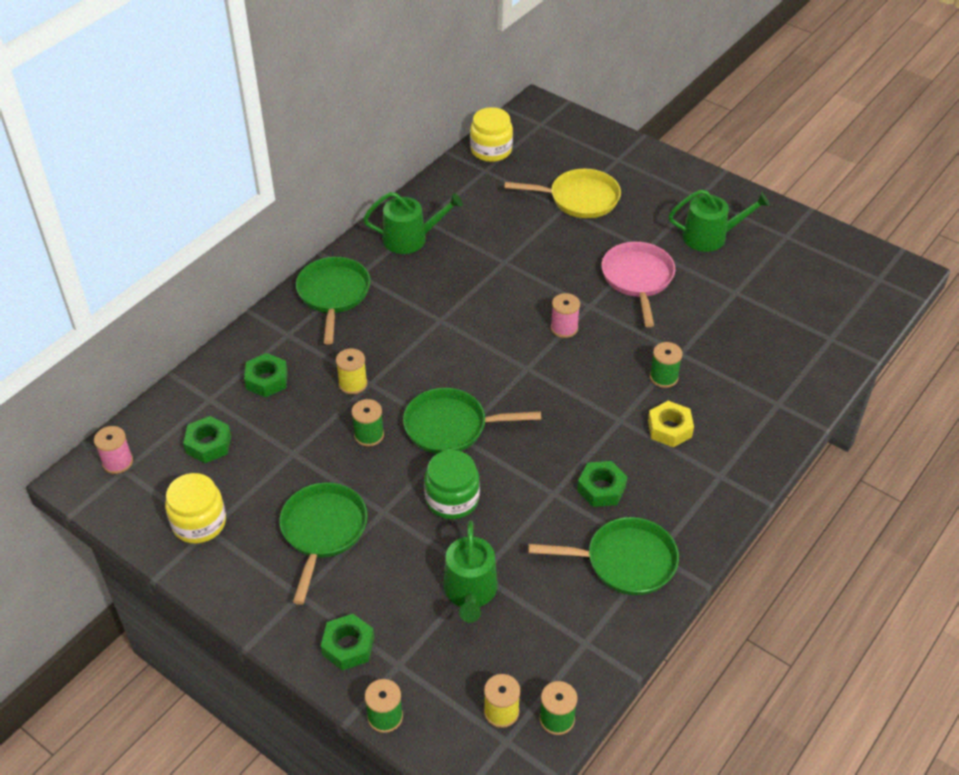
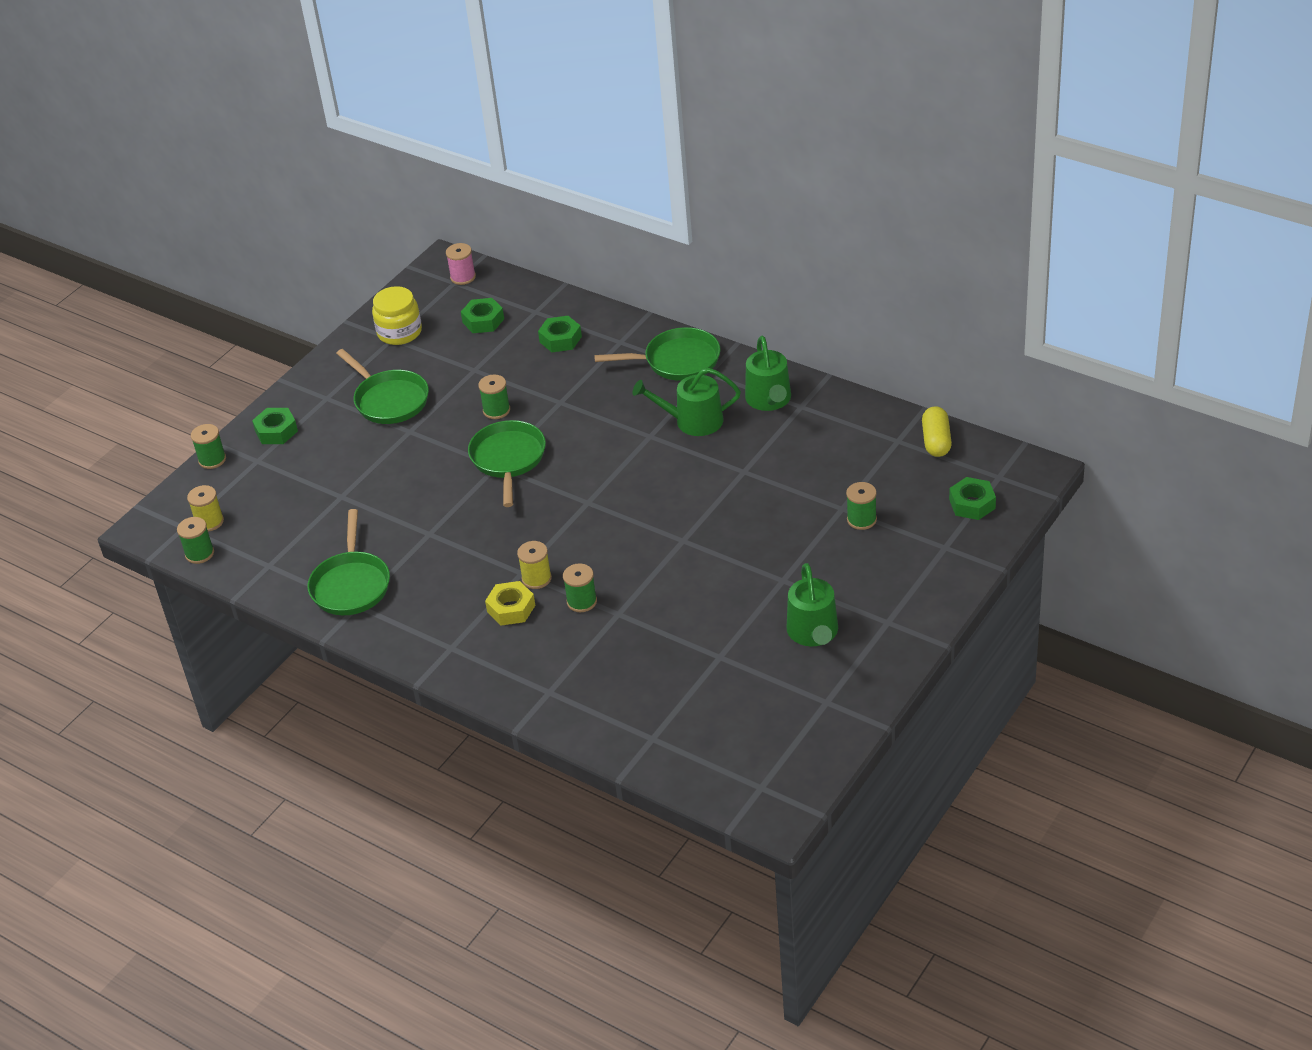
camera: 90 degrees right, 5 degrees down
(323, 531) = (389, 400): green pan -> green pan turned 45 degrees clockwise
(353, 384) = (559, 391): yellow spool -> yellow spool (536, 578)
(452, 499) = (423, 470): green jar -> none
(470, 592) = (324, 492): green watering can -> green watering can (693, 421)
(491, 150) = (936, 441): yellow jar -> yellow capsule
(564, 328) = (647, 523): pink spool -> none
(579, 199) = (861, 519): yellow pan -> green spool
(601, 488) = (434, 564): green nut -> green nut (972, 504)
(638, 279) = (730, 575): pink pan -> none

